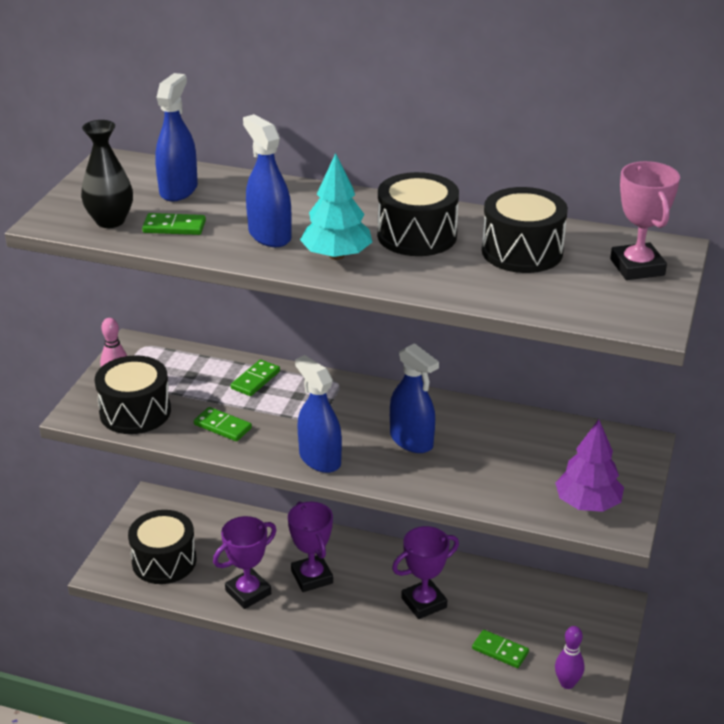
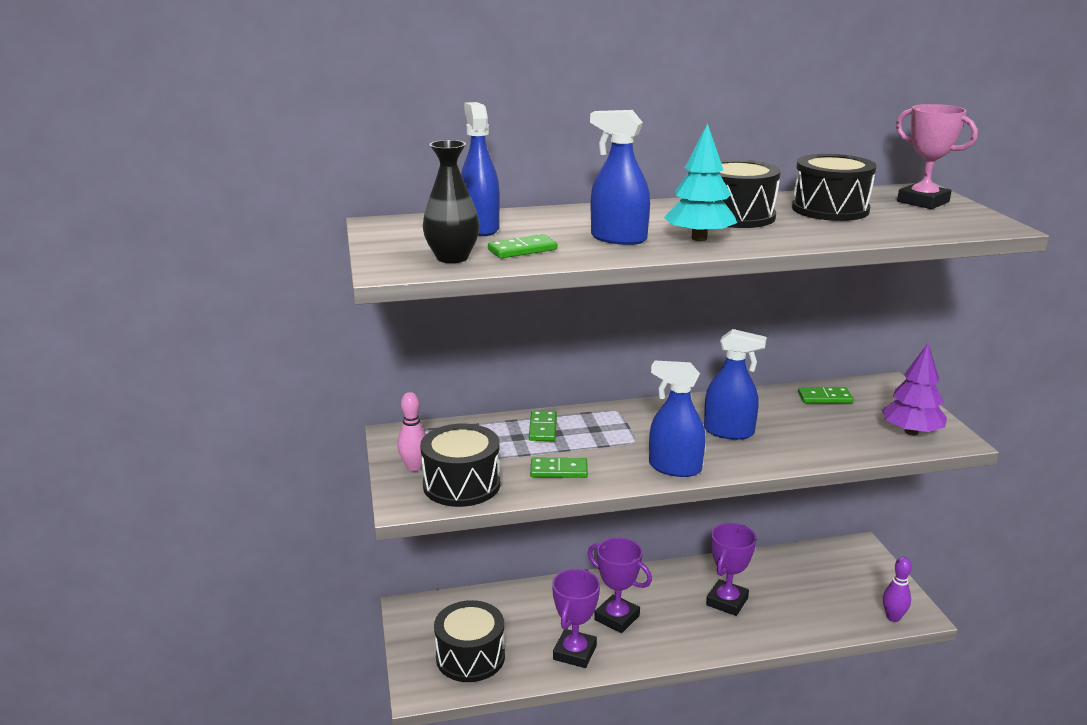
camera: 30 degrees left, 10 degrees down
(500, 651) = (821, 614): green domino -> green domino (824, 398)

